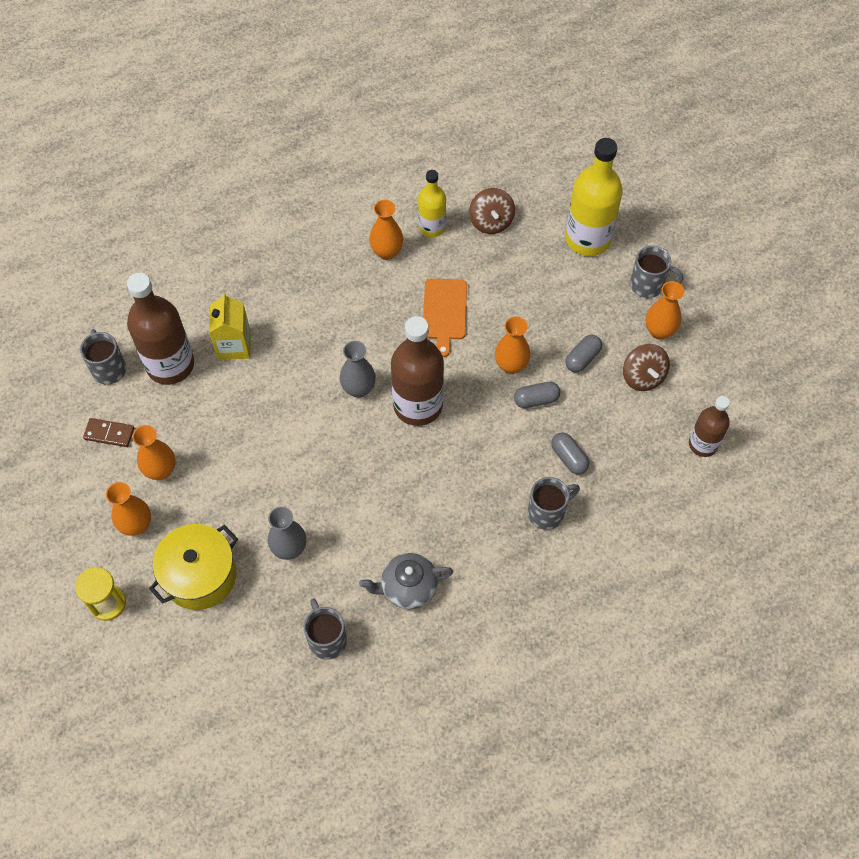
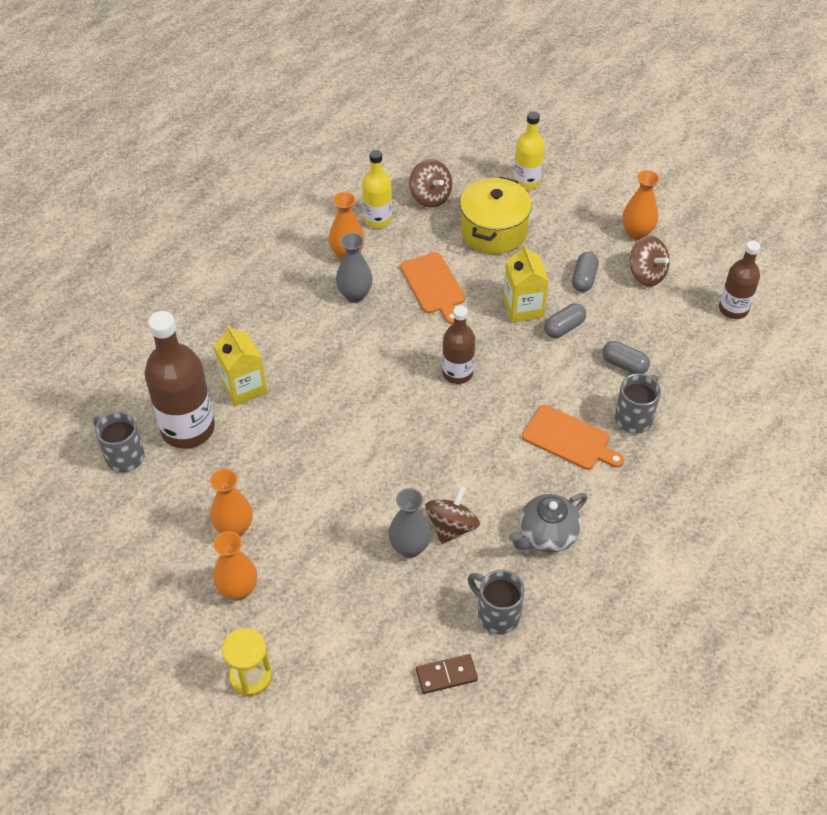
camera: 25 degrees left, 10 degrees down
(109, 433) = (159, 515): brown domino -> brown domino (446, 675)
(200, 576) = (333, 610): yellow pot -> yellow pot (493, 231)
(333, 545) = (451, 526): none -> brown spinning top
(358, 389) = (391, 380): grey vase -> grey vase (355, 295)
(418, 405) = (457, 373): brown bottle -> brown bottle, size x0.59
(478, 508) = (569, 439): none -> orange cutting board
(511, 365) = (523, 308): orange vase -> yellow carton
(588, 239) = (527, 181): yellow bottle -> yellow bottle, size x0.59
(648, 285) = (603, 200): grey mug -> none

